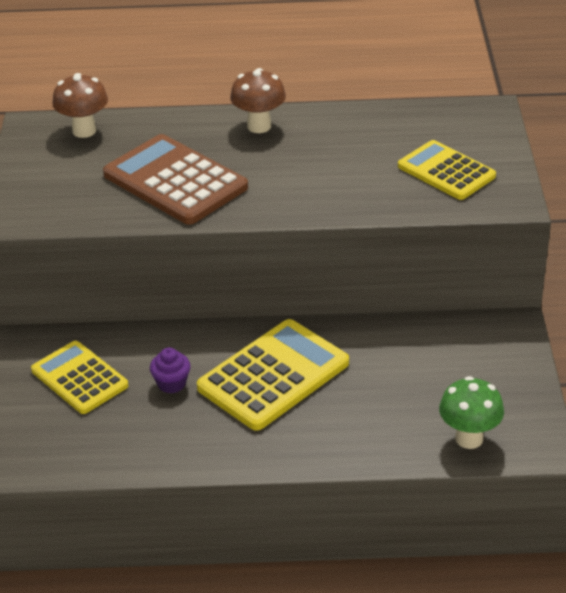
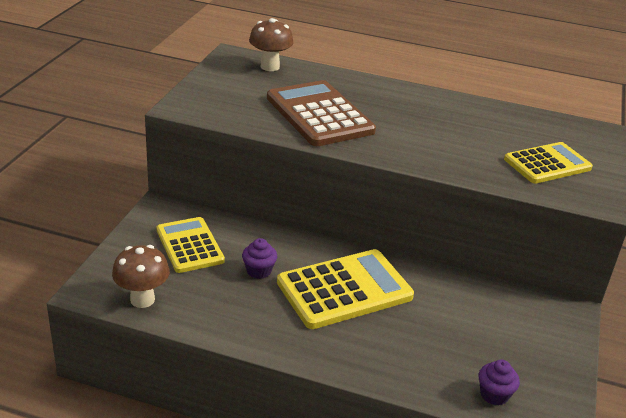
camera: 15 degrees right, 5 degrees down
(259, 126) = (405, 96): brown mushroom -> brown mushroom (142, 299)
(446, 171) = (547, 164): yellow calculator -> yellow calculator turned 90 degrees clockwise
(469, 438) = (494, 395): green mushroom -> purple cupcake

